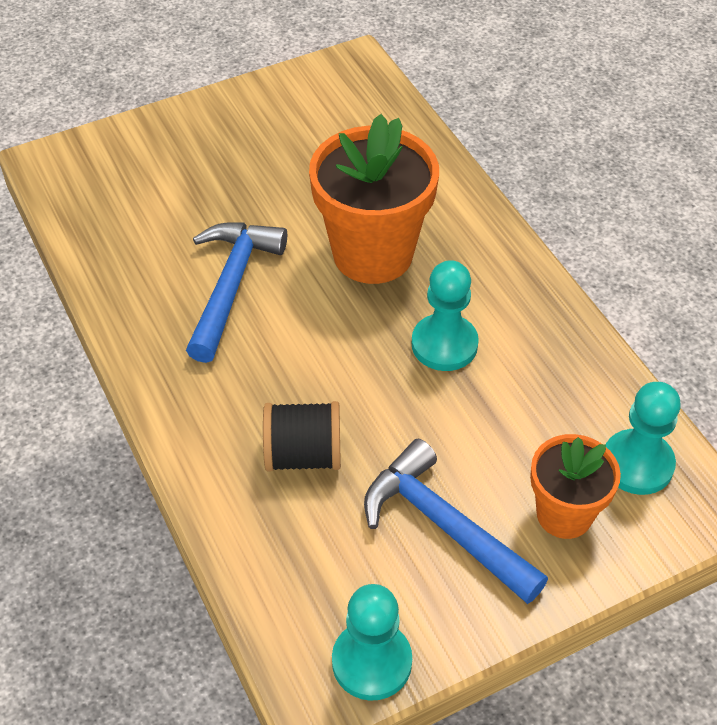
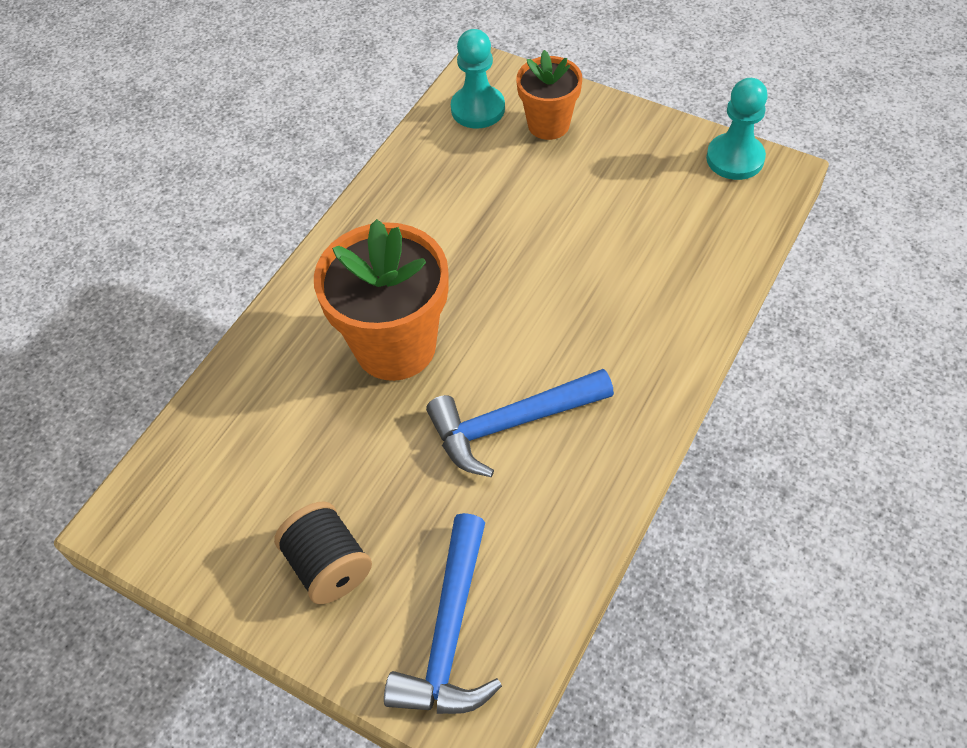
camera: 120 degrees left, 5 degrees up
(303, 455) = (628, 274): black spool -> black spool (328, 565)
(444, 344) = (457, 250): turquoise pawn -> none
(444, 525) = (611, 173): blue hammer -> blue hammer (449, 633)

